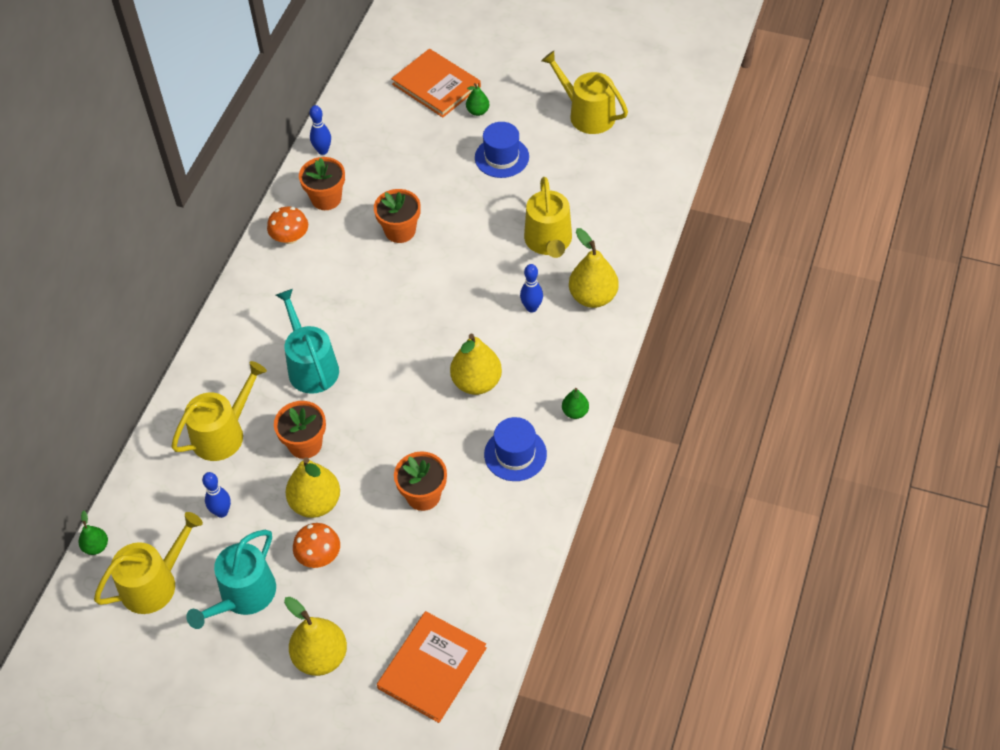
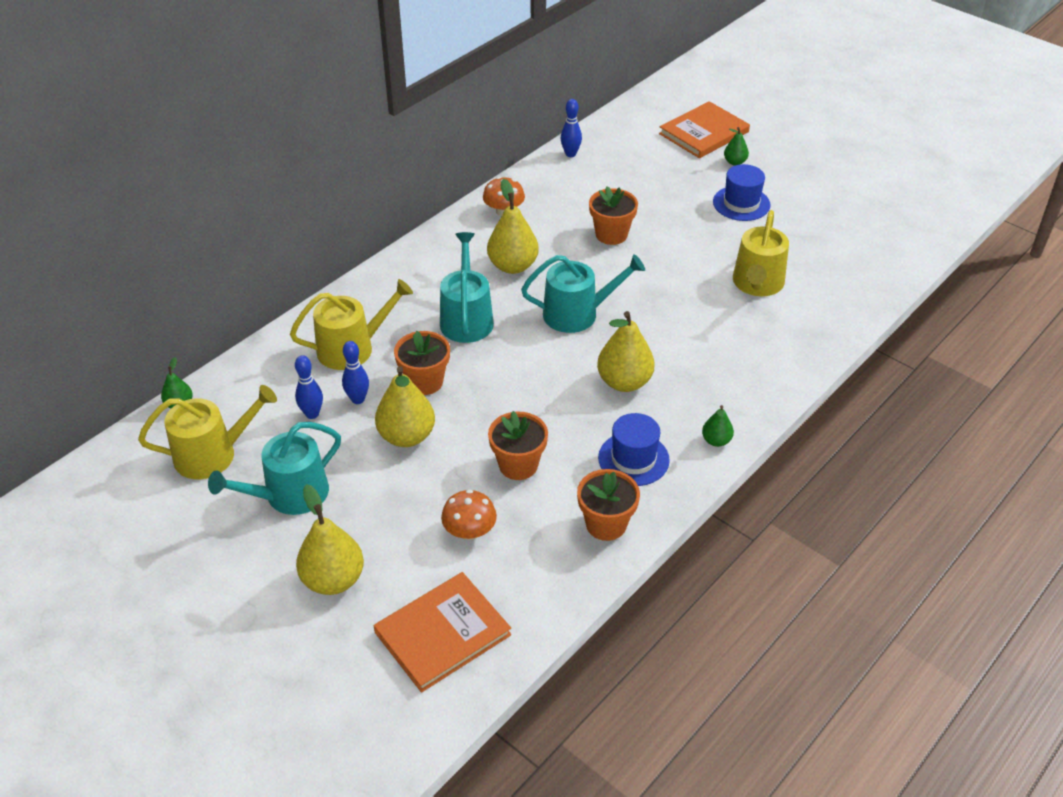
camera: 20 degrees right, 10 degrees down
(319, 555) = (384, 484): orange mushroom -> orange mushroom (469, 531)
(326, 198) = (554, 191): orange flower pot -> orange flower pot (606, 524)
(406, 327) = (577, 314): none -> turquoise watering can
(436, 85) = (704, 133): orange book -> orange book turned 75 degrees clockwise
(531, 308) = (713, 334): blue bowling pin -> blue bowling pin (358, 399)
(587, 114) = (844, 192): yellow watering can -> none
(593, 297) = (782, 344): yellow pear -> yellow pear (513, 266)

